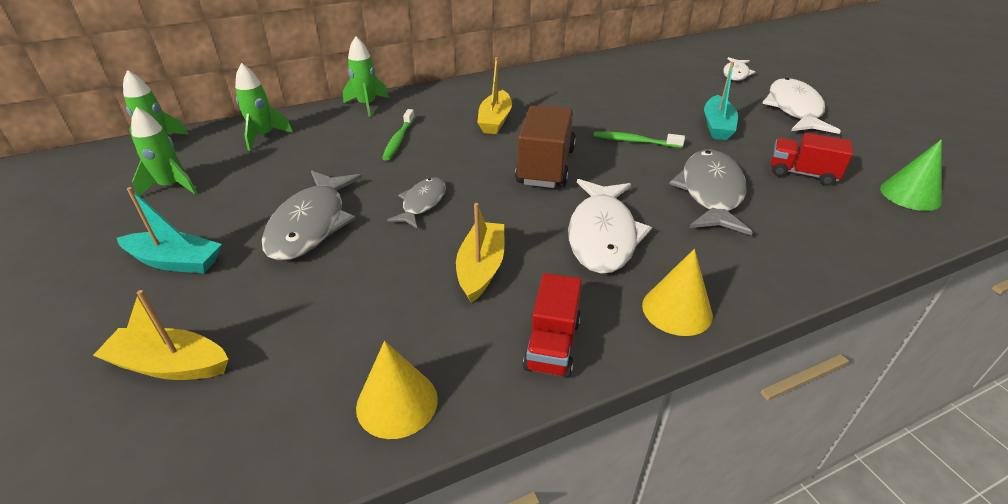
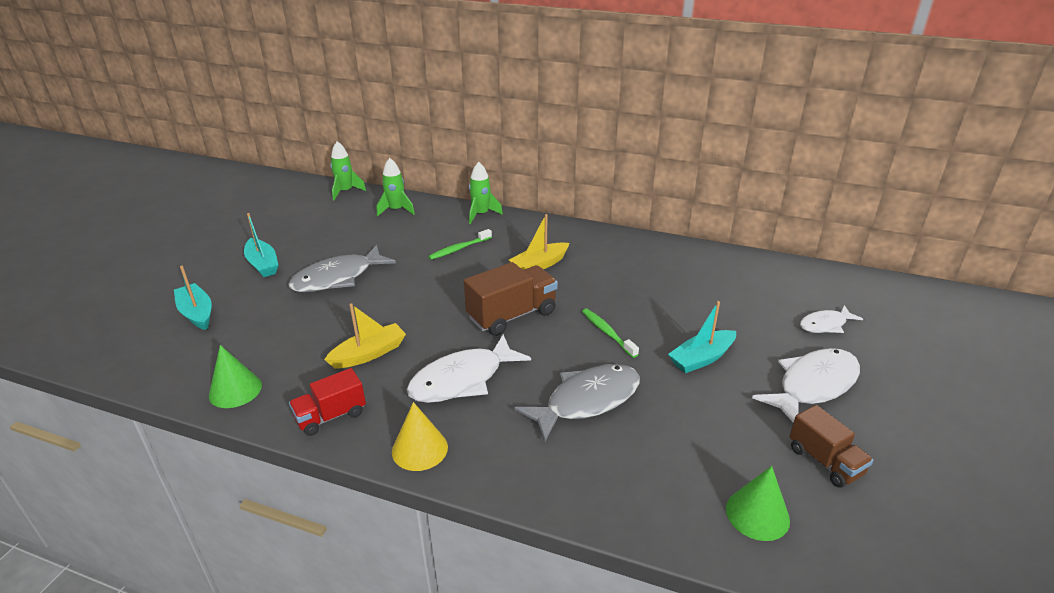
camera: 45 degrees right, 5 degrees down
(170, 365) = (197, 313): yellow boat -> turquoise boat
(172, 186) = (316, 221): green rocket -> none
(397, 403) = (235, 390): yellow cone -> green cone
(422, 203) = (404, 297): grey fish -> none
(802, 174) = (692, 435): red truck -> none
(875, 146) = (825, 461): none -> brown truck

